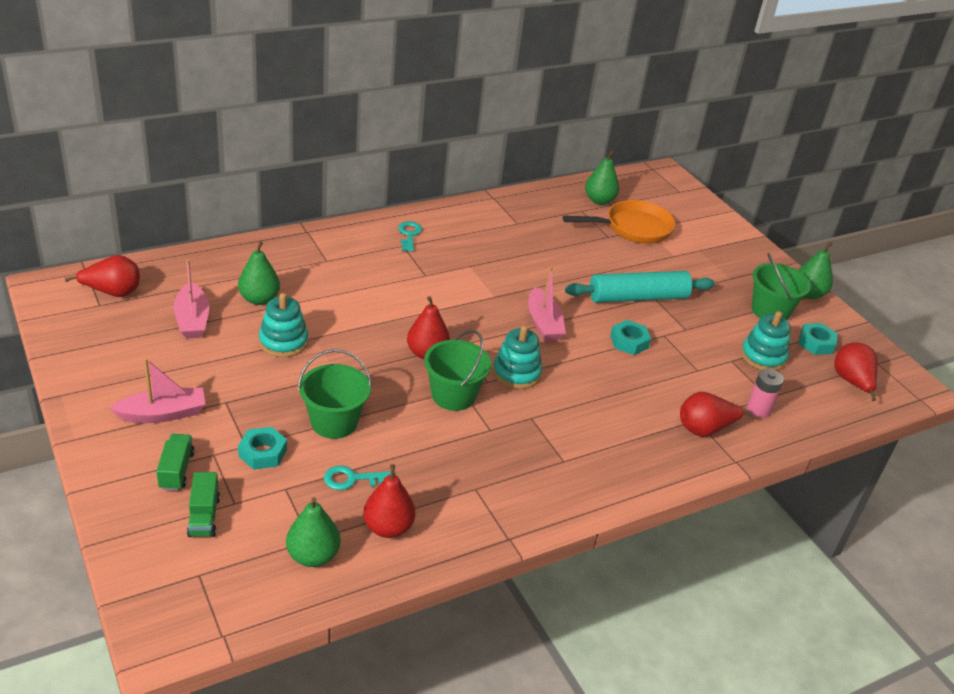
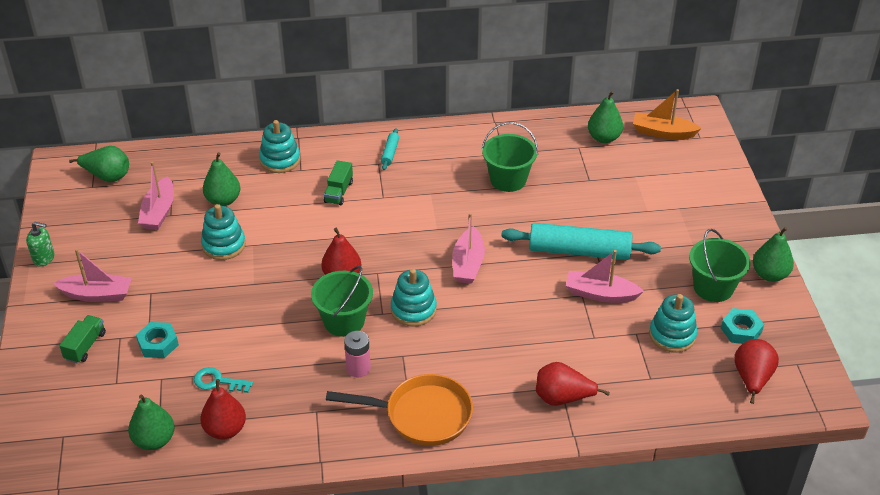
camera: 25 degrees right, 5 degrees up
(77, 386) = (44, 258): none -> green soap dispenser
(113, 292) = (107, 176): red pear -> green pear
(204, 516) = (88, 389): green truck -> green truck (339, 192)
(300, 254) = (280, 160): none -> turquoise stacking toy
(334, 422) = (229, 327): green bucket -> green bucket (508, 179)
(409, 235) = (390, 153): turquoise key -> turquoise rolling pin
(629, 342) = (541, 296): turquoise nut -> none
(633, 228) = (621, 174): orange pan -> orange pan (422, 415)
(646, 191) = (663, 132): none -> orange boat
(679, 331) = (600, 294): none -> pink boat
(758, 409) = (631, 389): pink battery -> pink battery (358, 368)

